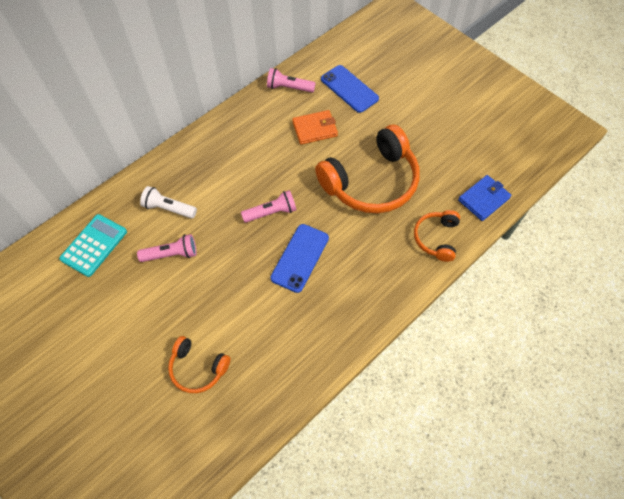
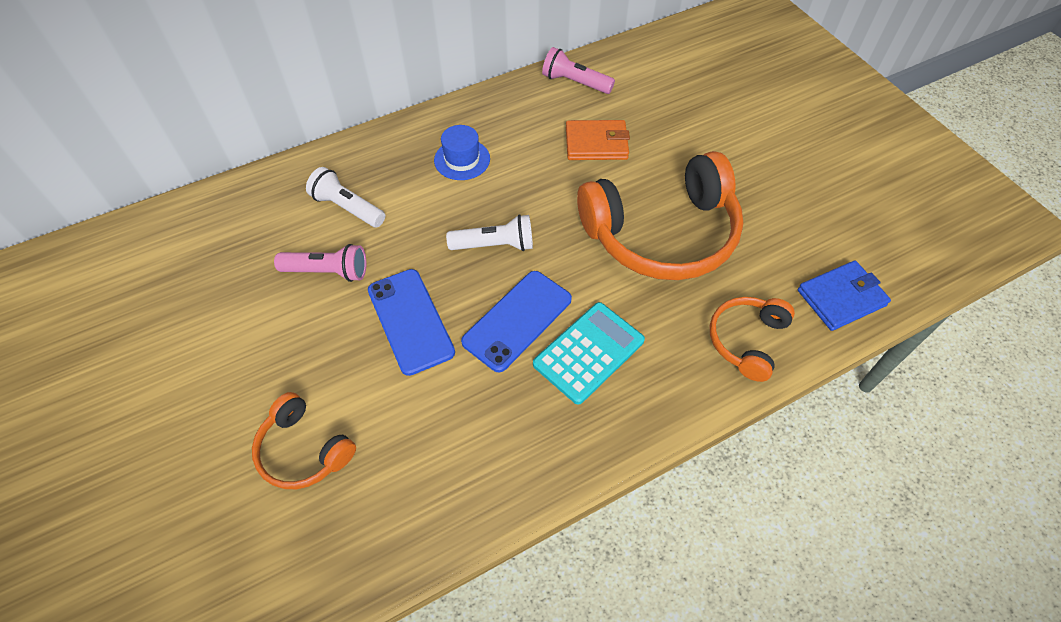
camera: 15 degrees right, 5 degrees down
(94, 245) = (224, 234): turquoise calculator -> turquoise calculator (588, 352)
(232, 159) = (462, 159): none -> blue hat
(271, 212) = (495, 245): pink flashlight -> white flashlight
(349, 89) = (664, 100): blue phone -> blue phone (410, 321)

